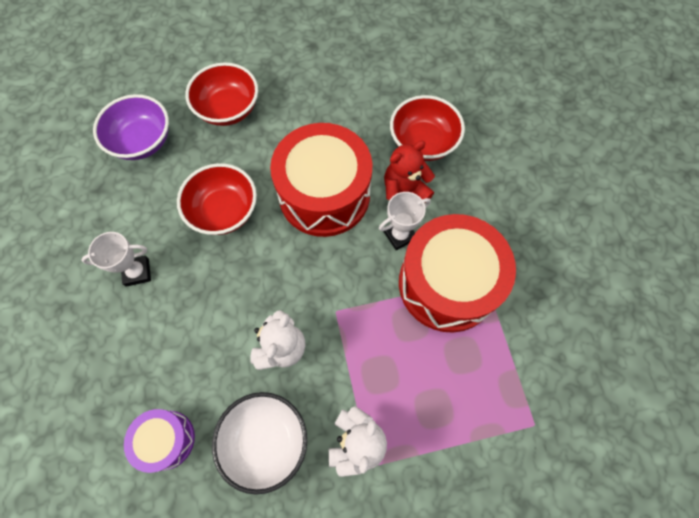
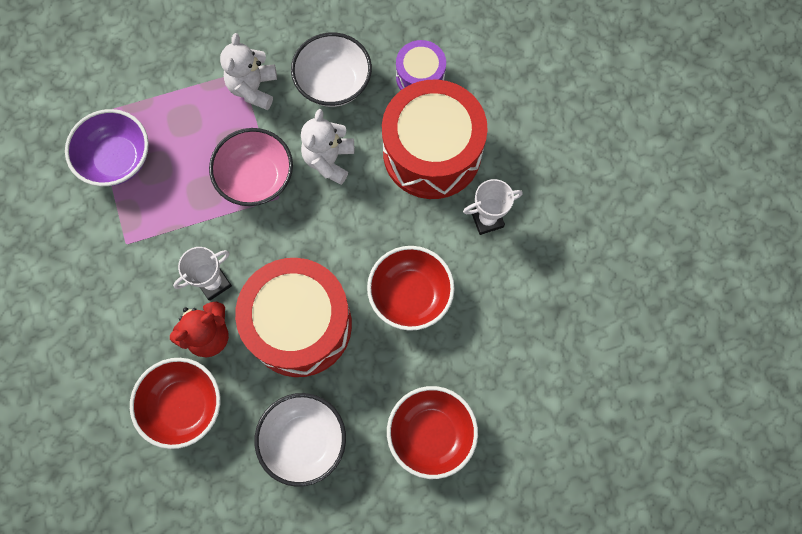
camera: 175 degrees right, 5 degrees up
(142, 141) = (526, 377): purple bowl -> purple bowl (117, 159)
(327, 112) = (304, 441): none -> white bowl
(357, 334) = (256, 178): none -> pink bowl
(447, 284) = (165, 234): red drum -> red drum (432, 152)

